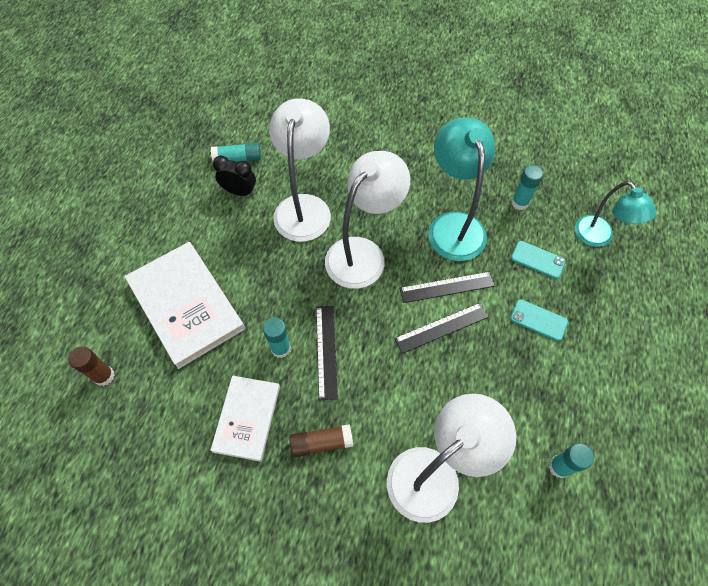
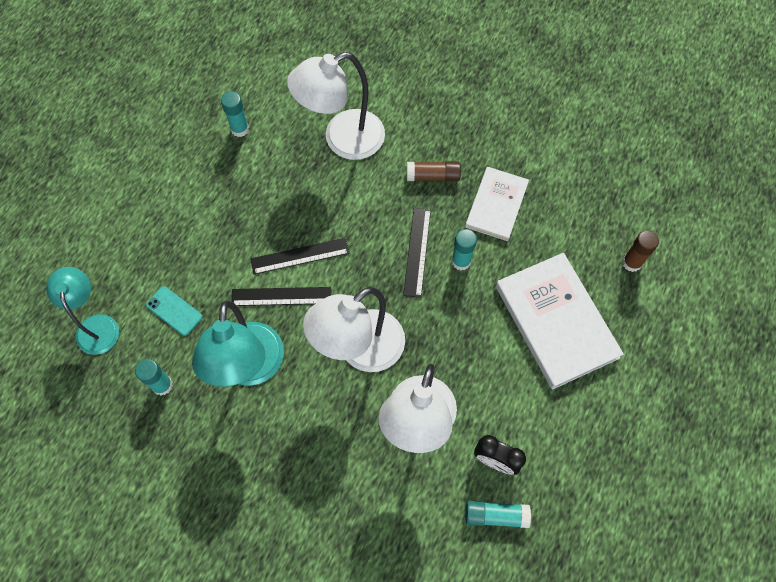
camera: 170 degrees left, 5 degrees up
(538, 320) = (202, 248): turquoise phone -> none

